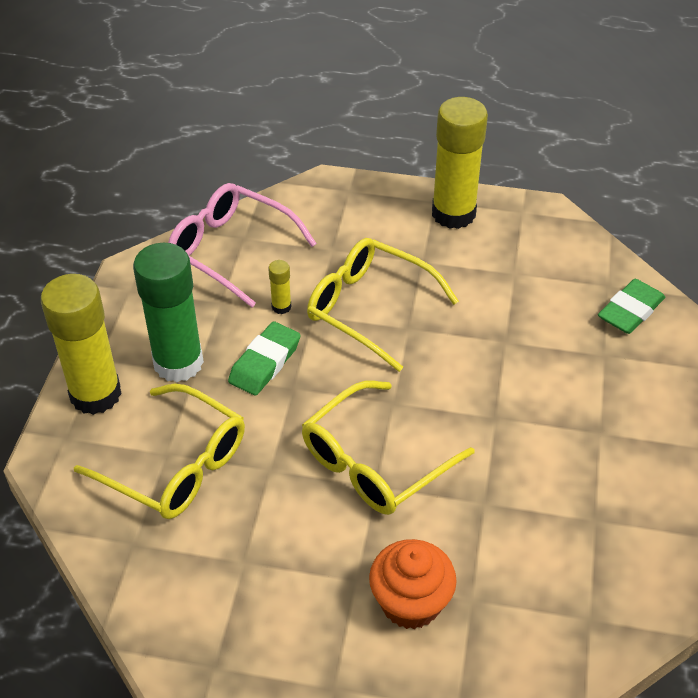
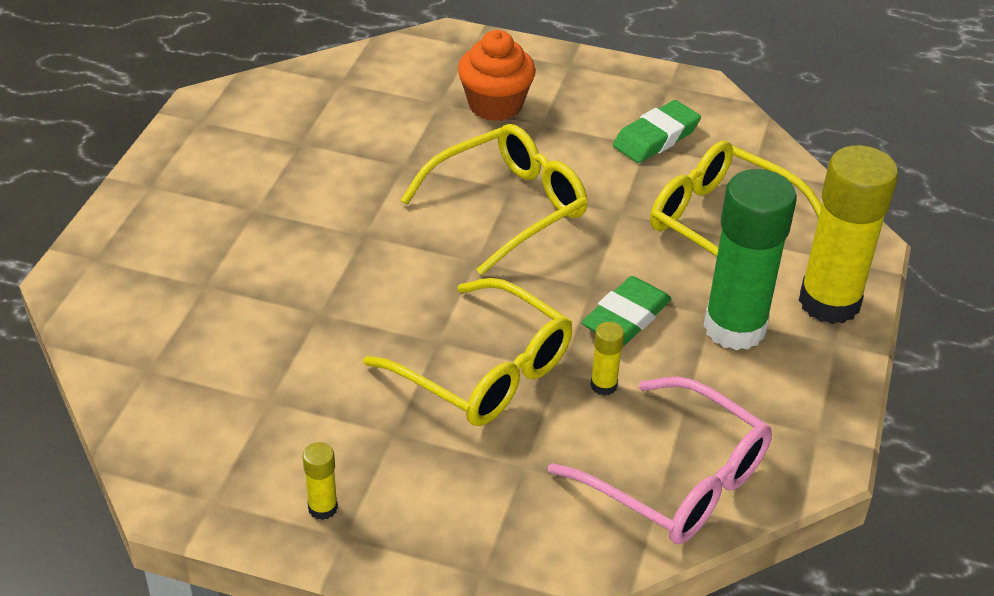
camera: 175 degrees left, 5 degrees down
(453, 213) = (323, 508): yellow glue stick -> yellow glue stick, size x0.41
(630, 311) = (140, 333): green eraser -> green eraser (656, 137)

